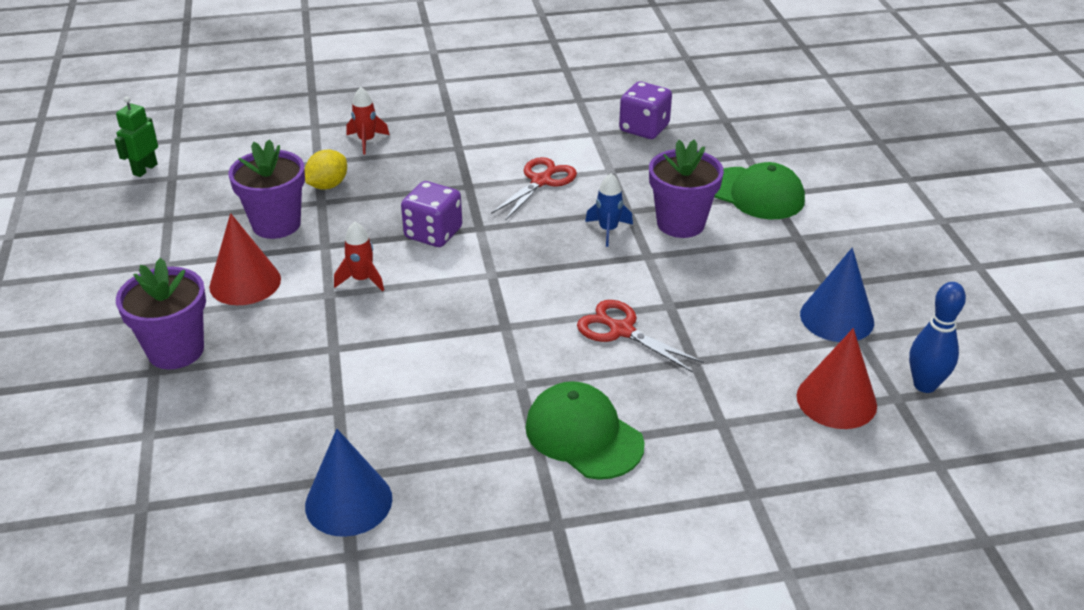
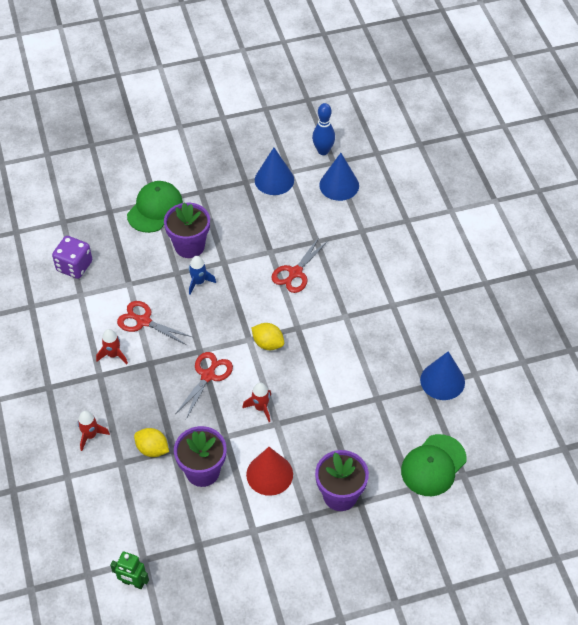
camera: 95 degrees left, 15 degrees up
(433, 233) = (208, 376): purple dice -> red scissors
(479, 293) = (268, 343): none -> yellow lemon
(488, 157) = (113, 355): none -> red rocket
(583, 435) = (379, 286): green cap -> green cap (433, 465)
(836, 400) = (339, 185): red cone -> blue cone

